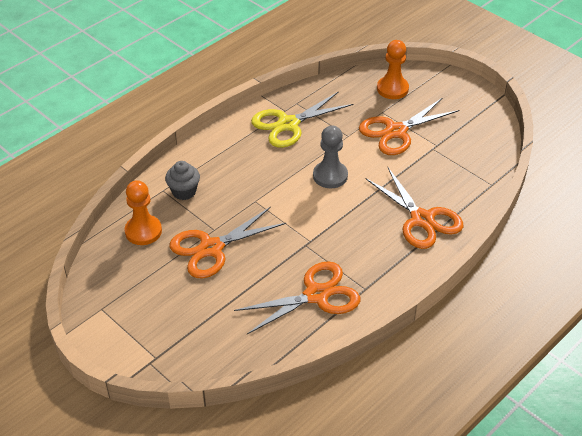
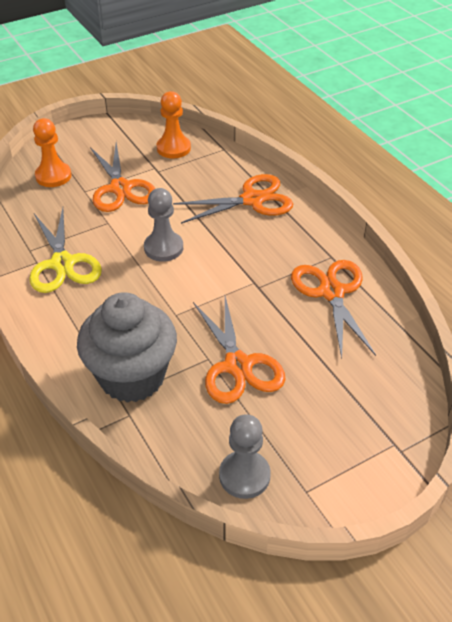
camera: 75 degrees left, 0 degrees up
(108, 271) = (244, 476): none -> grey pawn
(143, 231) = (186, 428): orange pawn -> orange pawn (173, 148)
(184, 192) = (132, 376): grey cupcake -> grey cupcake, size x2.12

